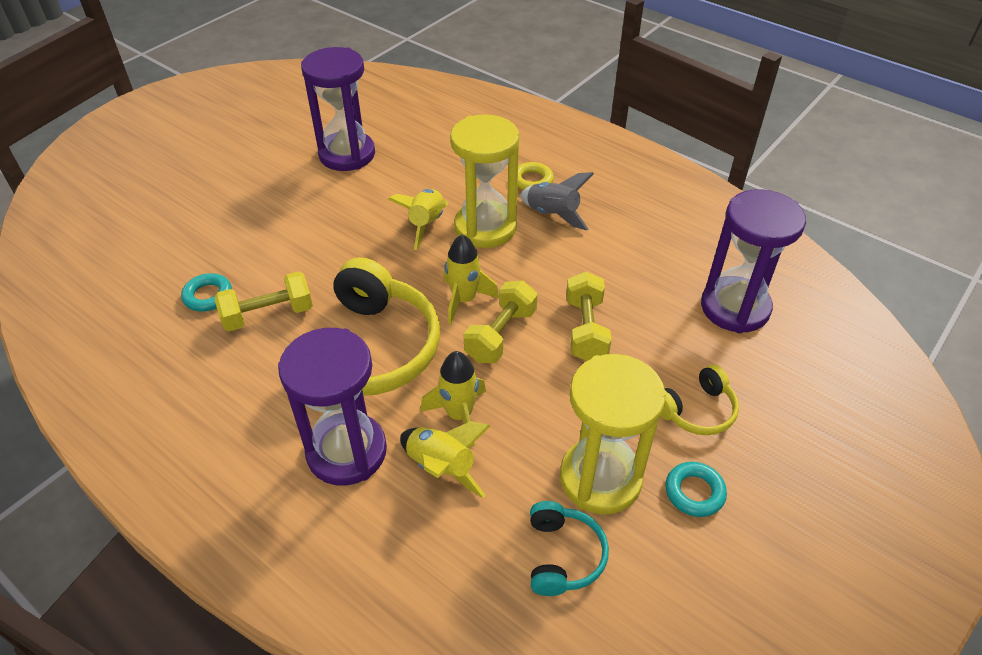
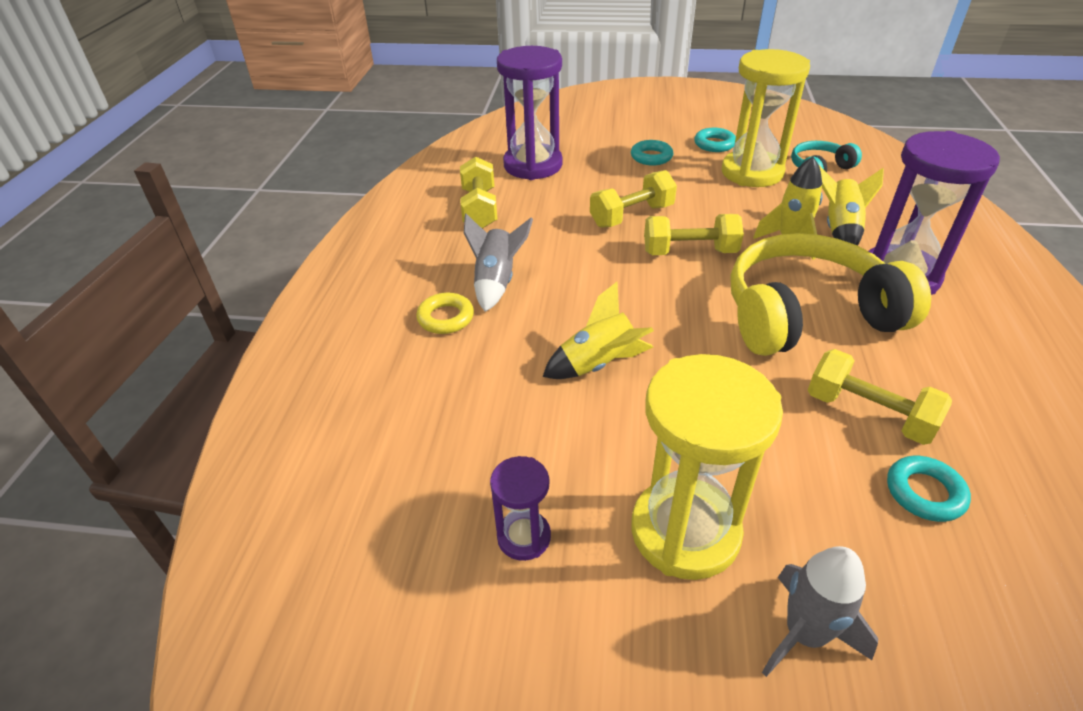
camera: 120 degrees left, 5 degrees down
(215, 208) = (804, 634): none -> grey rocket
(347, 154) = (524, 537): purple hourglass -> purple hourglass, size x0.50
(464, 300) = (676, 288): yellow rocket -> none
(485, 228) = (560, 318): yellow hourglass -> yellow hourglass (685, 531)
(669, 243) = (479, 209): none -> yellow dumbbell
(697, 410) = (651, 157): yellow headphones -> turquoise ring

